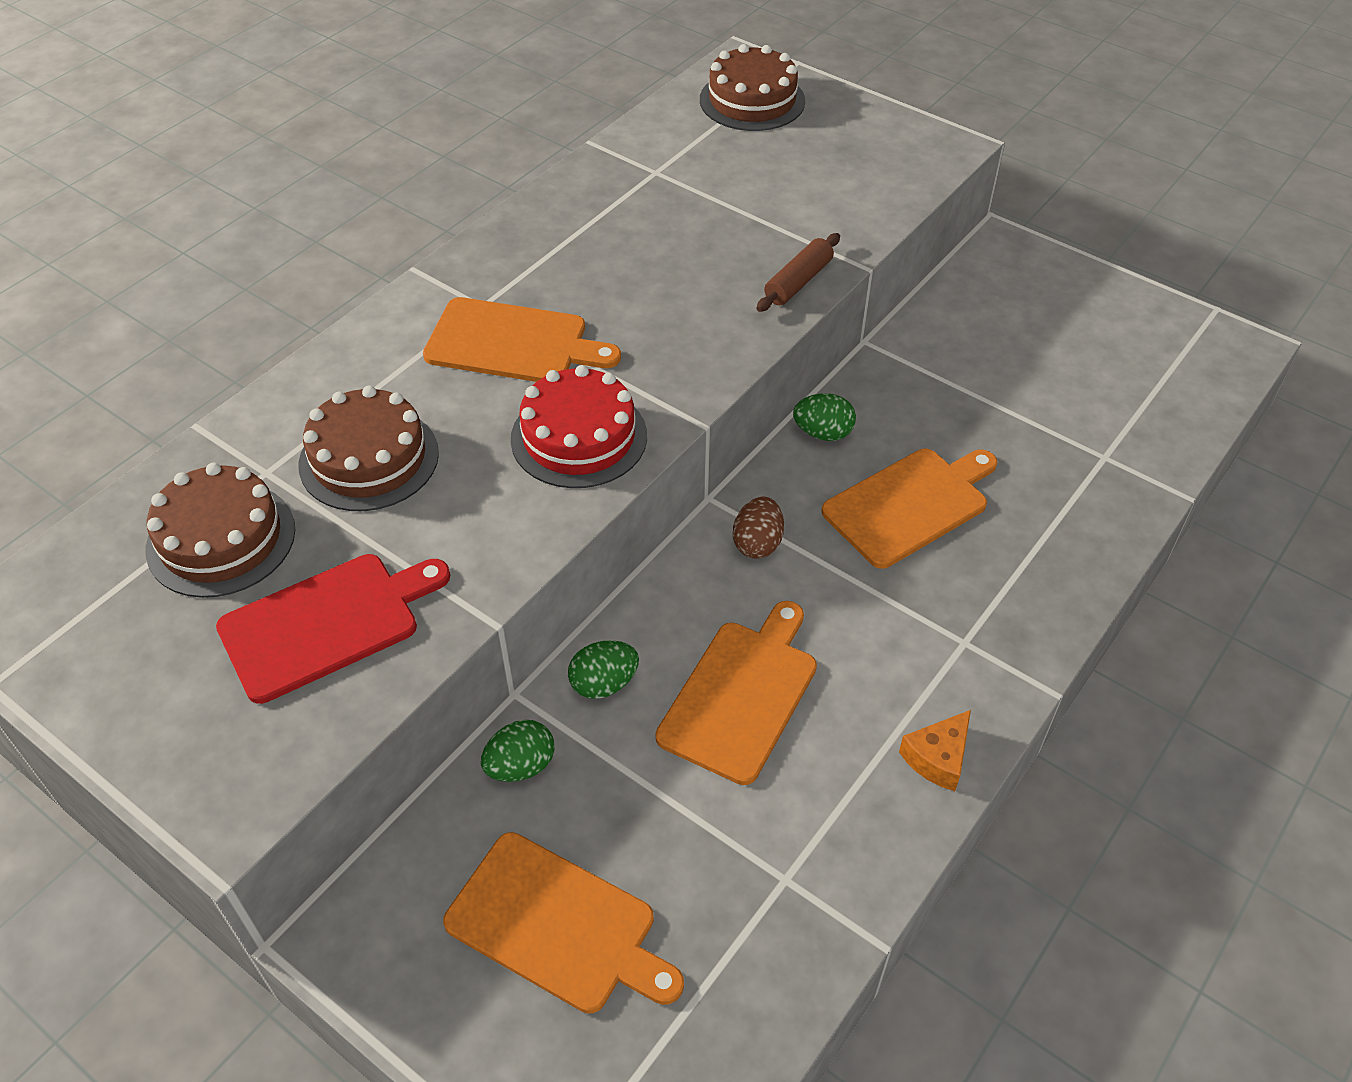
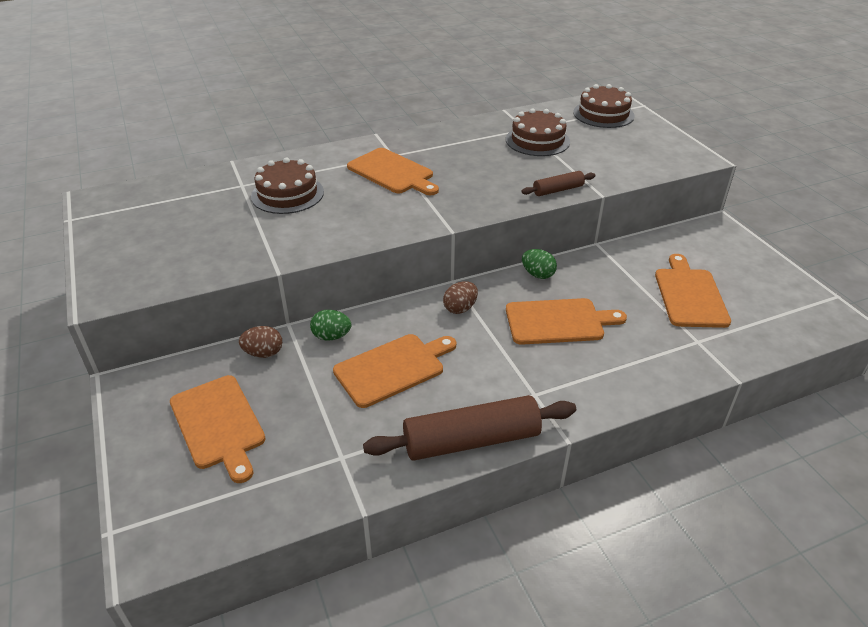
camera: 30 degrees right, 10 degrees down
(221, 539) = (200, 202): brown cake -> brown cake (537, 140)
(327, 623) = (210, 245): red cutting board -> none
(520, 766) = (263, 353): green egg -> brown egg
(579, 437) = (387, 216): red cake -> none
(938, 758) = (471, 440): orange cheese -> brown rolling pin
(1045, 383) = (689, 295): none -> orange cutting board

